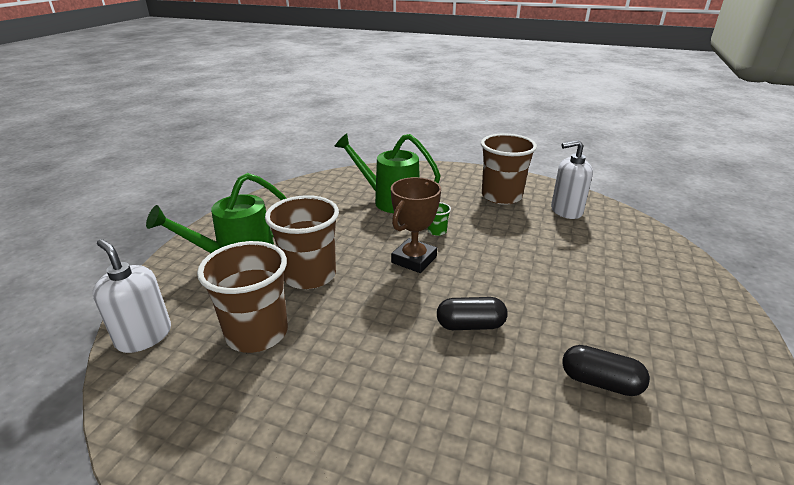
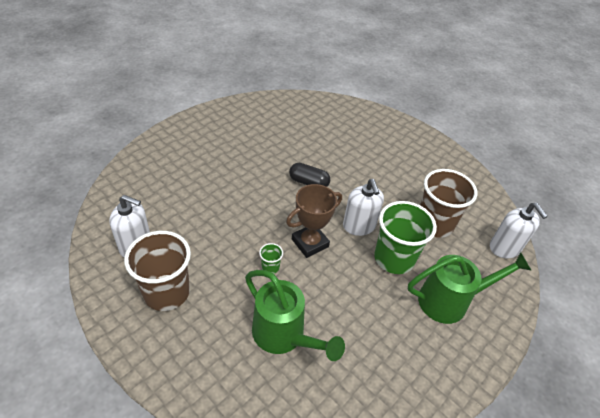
camera: 160 degrees left, 15 degrees up
(309, 275) = (394, 258): brown cup -> green cup
(366, 294) = (359, 226): none -> white soap dispenser
(600, 382) = (272, 137): black capsule -> none

